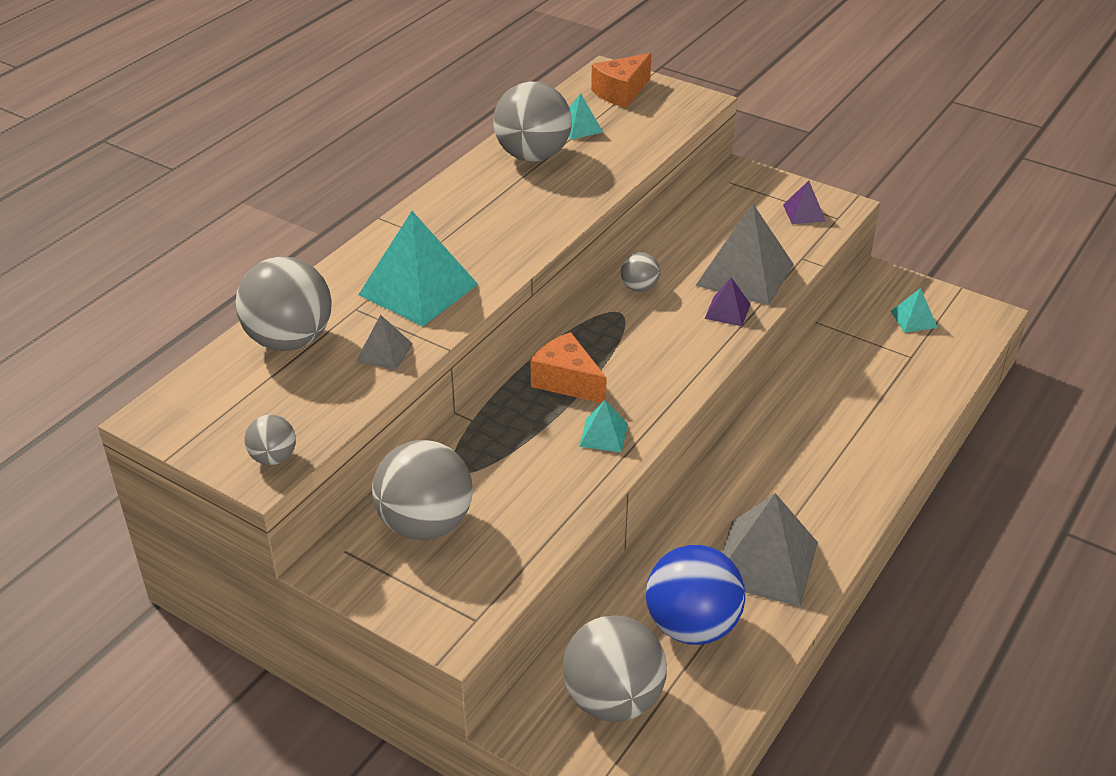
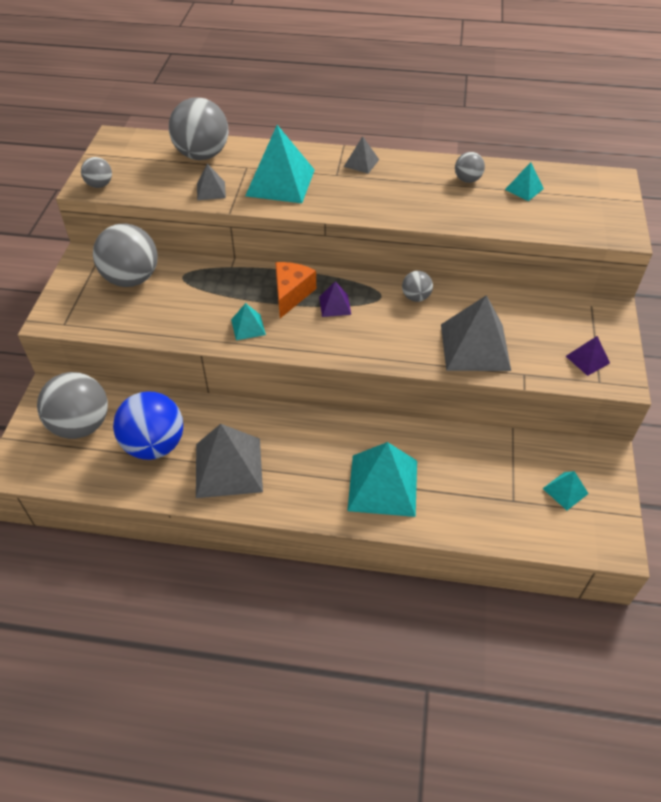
camera: 65 degrees right, 10 degrees up
(432, 216) = (361, 163): none -> grey pyramid
(533, 155) = (467, 180): grey ball -> grey ball, size x0.49
(621, 92) = (592, 193): orange cheese -> none
(727, 311) = (422, 349): purple pyramid -> purple pyramid (335, 305)
(851, 441) = (383, 485): none -> turquoise pyramid

